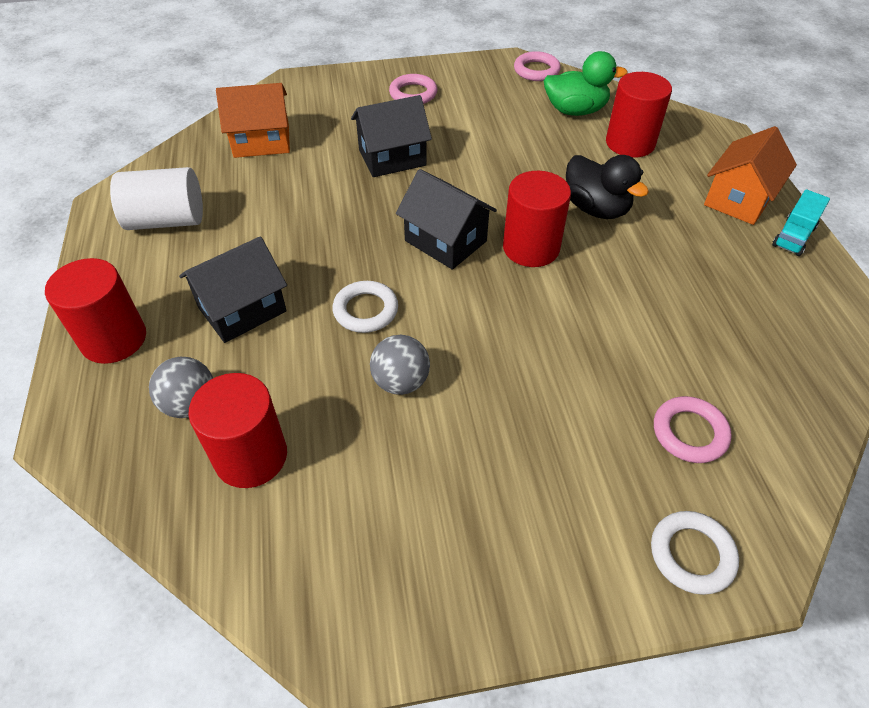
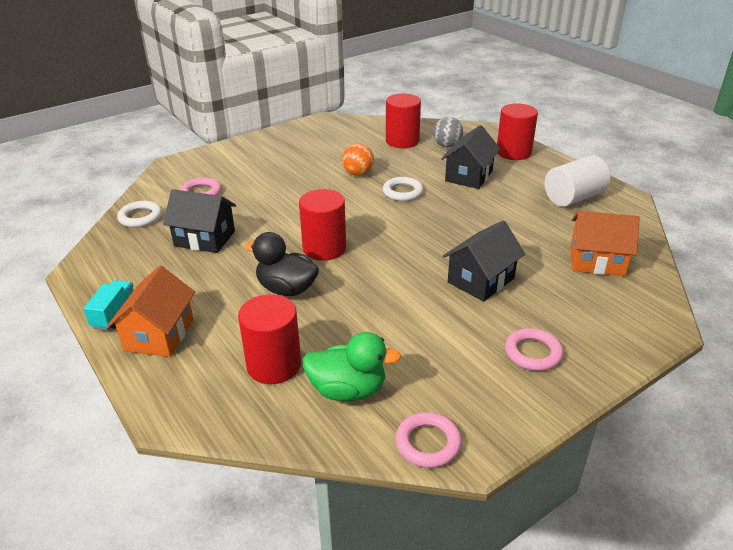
camera: 155 degrees right, 15 degrees down
(261, 141) = (597, 261): orange house -> orange house turned 45 degrees clockwise
(401, 382) = (358, 174): grey ball -> orange ball
(445, 241) = (386, 236): black house -> black house (205, 238)
(575, 111) = (348, 390): green duck -> green duck turned 150 degrees counterclockwise
(692, 554) = (199, 162): white ring -> white ring (140, 217)

